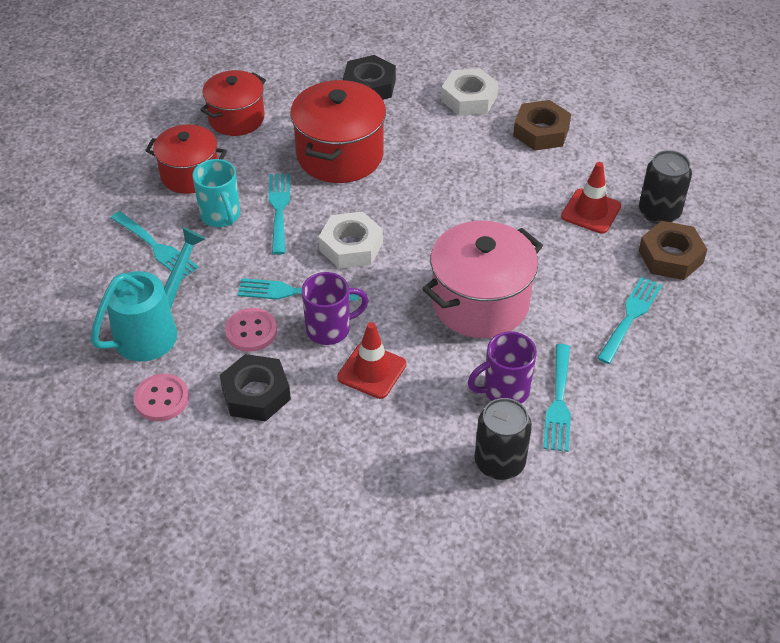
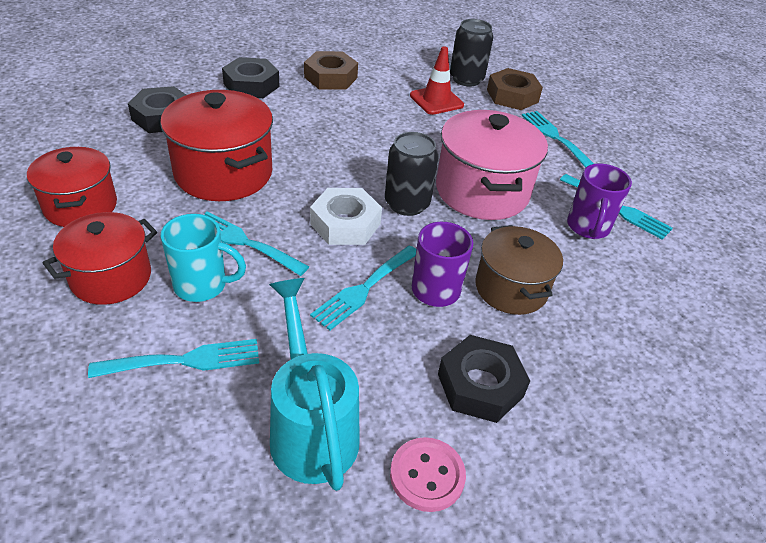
camera: 60 degrees left, 5 degrees down
(251, 331) = (390, 345): pink button -> none
(372, 371) = (511, 288): red traffic cone -> brown pot
(469, 98) = (251, 85): white nut -> black nut
(499, 462) = (665, 269): black can -> black can (407, 204)

